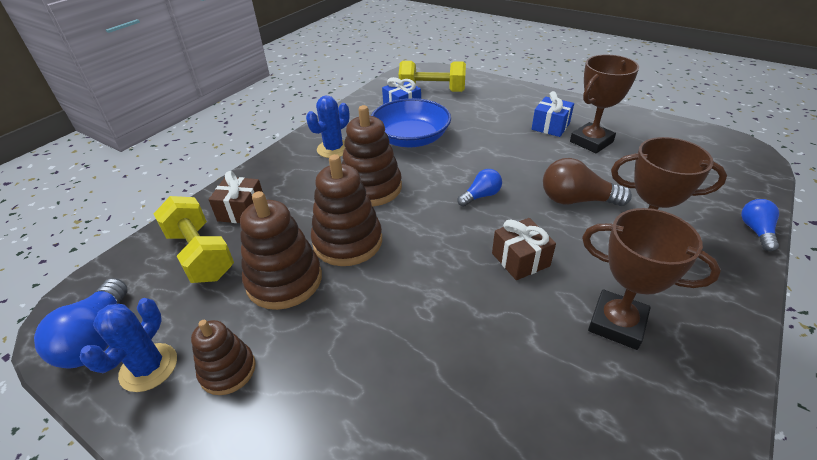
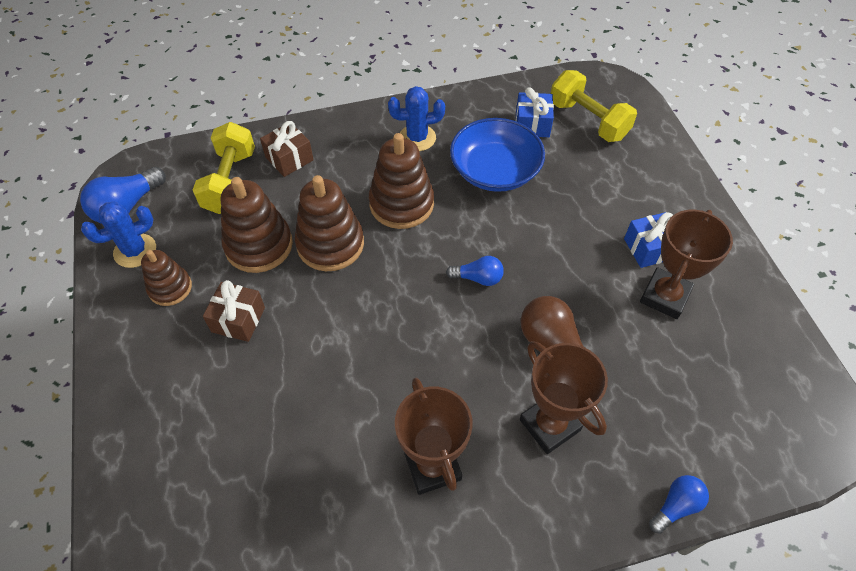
camera: 40 degrees right, 15 degrees up
(520, 259) = (432, 360): brown gift -> brown gift (238, 319)
(591, 142) = (664, 296): brown trophy -> brown trophy turned 60 degrees counterclockwise

